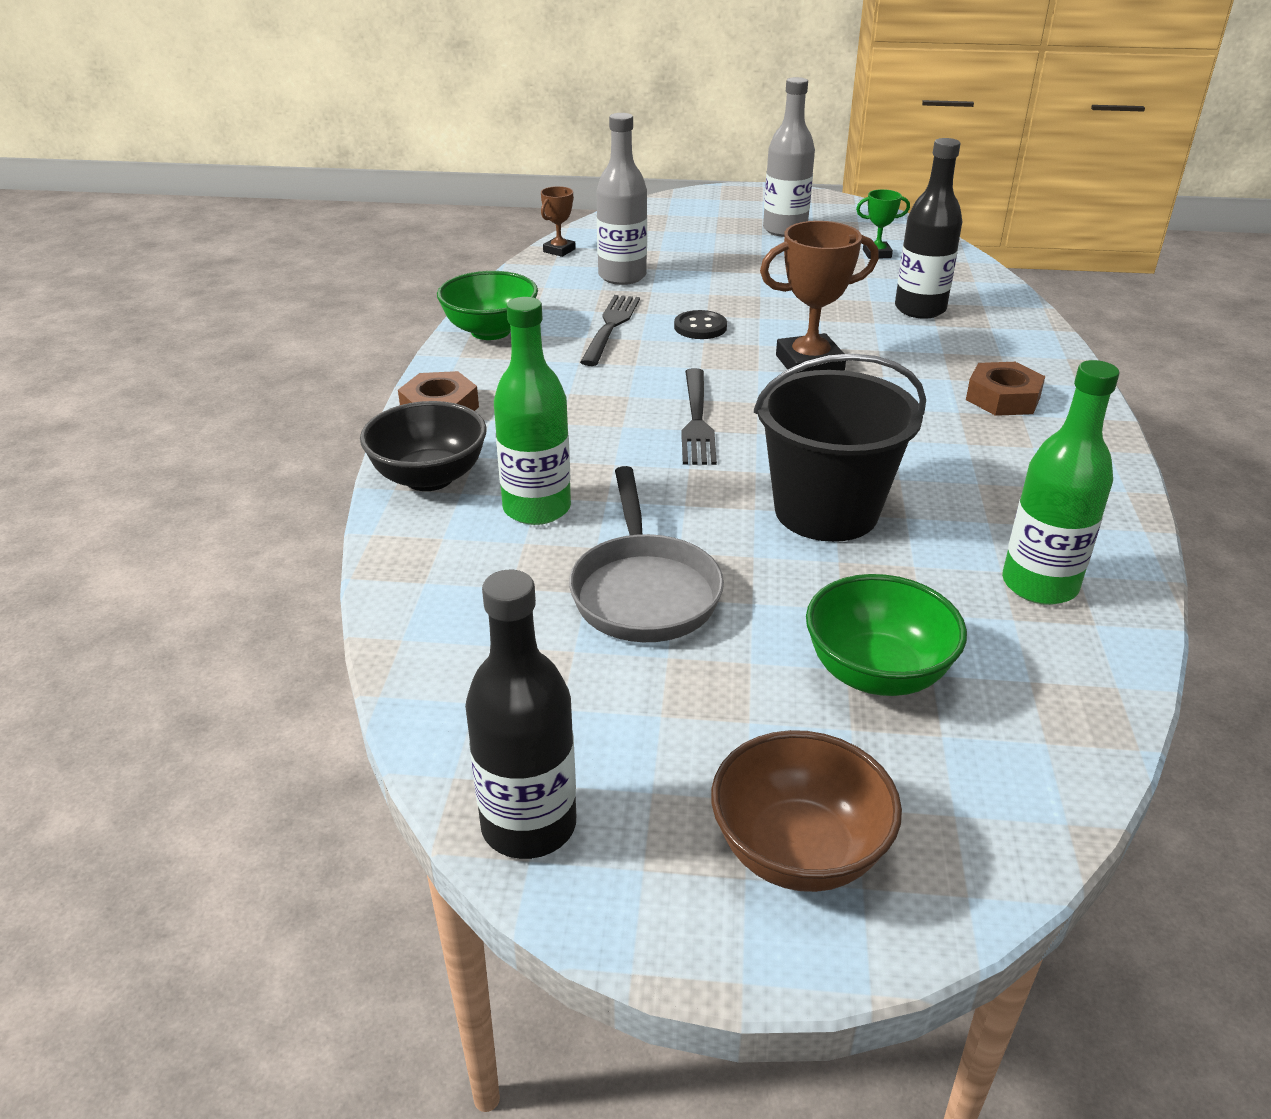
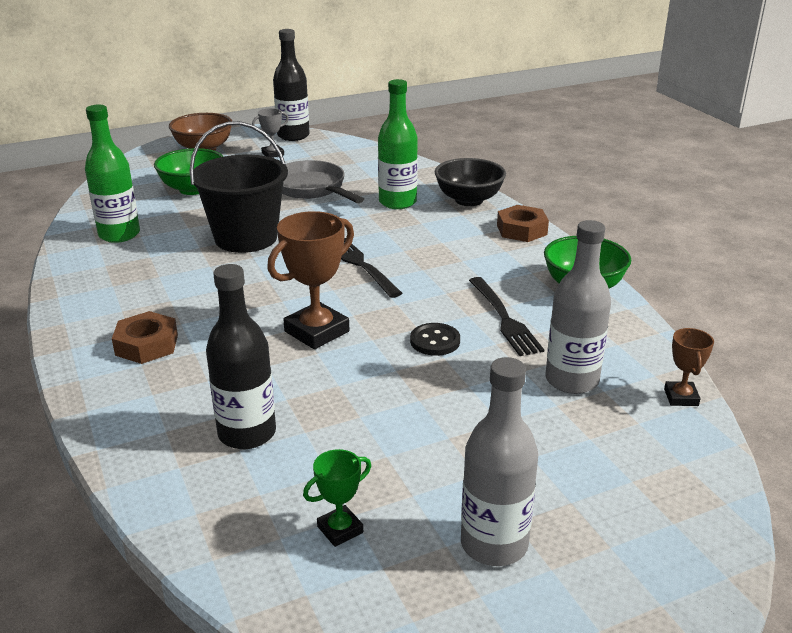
camera: 150 degrees right, 5 degrees down
(638, 750) = (273, 154): none -> grey trophy

